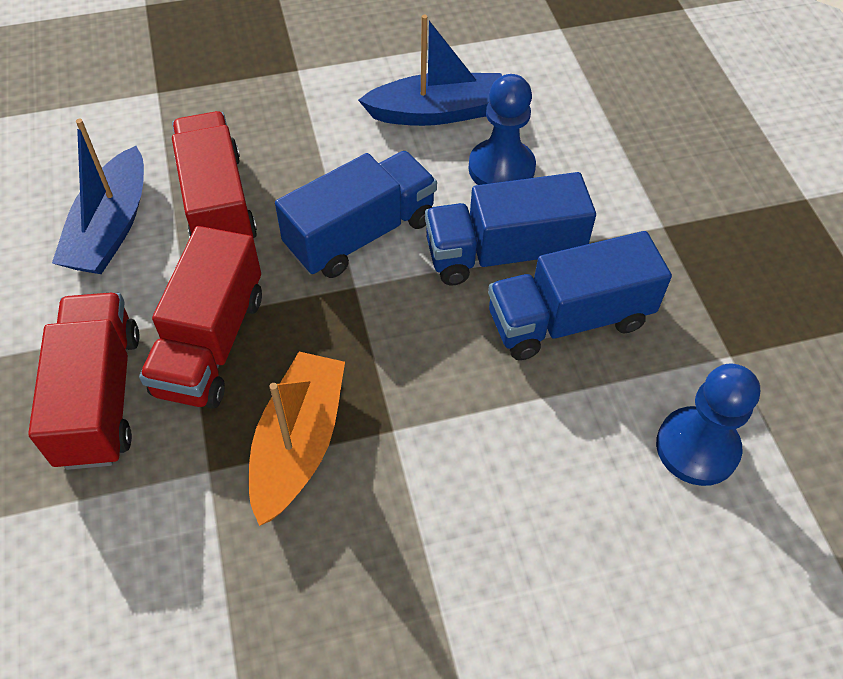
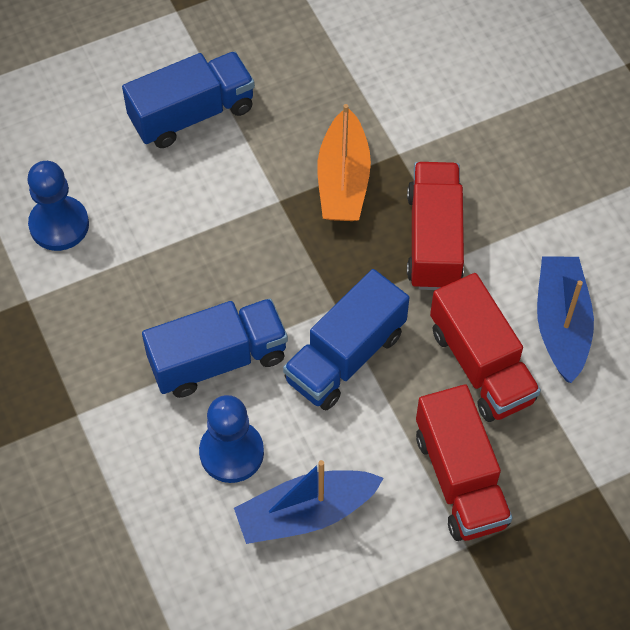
camera: 170 degrees right, 5 degrees up
(100, 397) = (496, 187): red truck -> red truck (460, 479)
(569, 319) = (157, 308): blue truck -> blue truck (192, 114)

